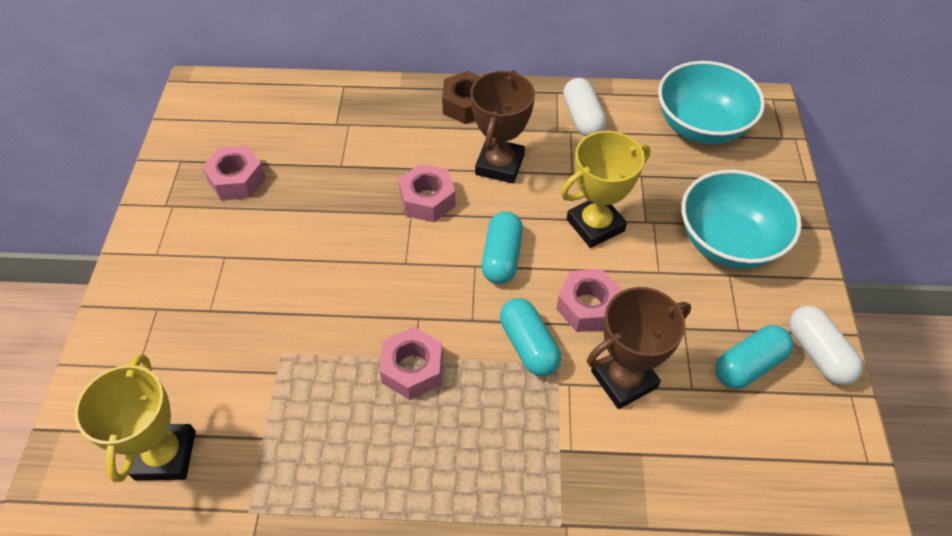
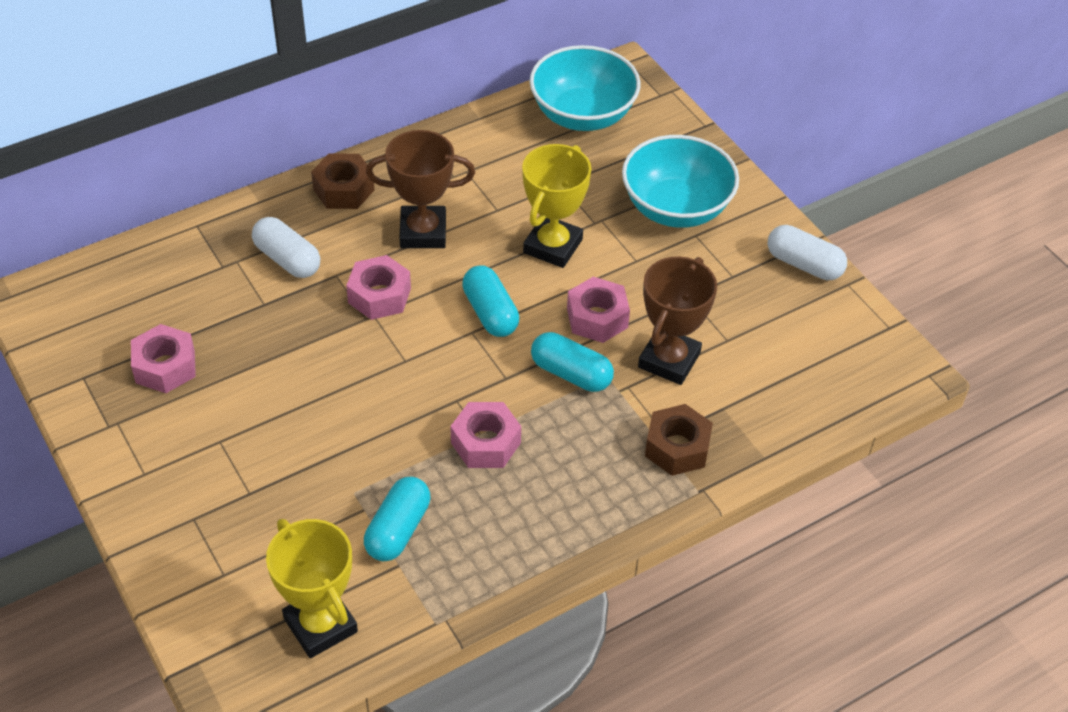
camera: 35 degrees left, 5 degrees down
(499, 165) = (423, 232): brown trophy -> brown trophy turned 75 degrees counterclockwise
(572, 469) = (677, 447): none -> brown nut
(582, 118) = (468, 153): white capsule -> white capsule (287, 259)
(748, 365) = (758, 300): turquoise capsule -> turquoise capsule (398, 530)

